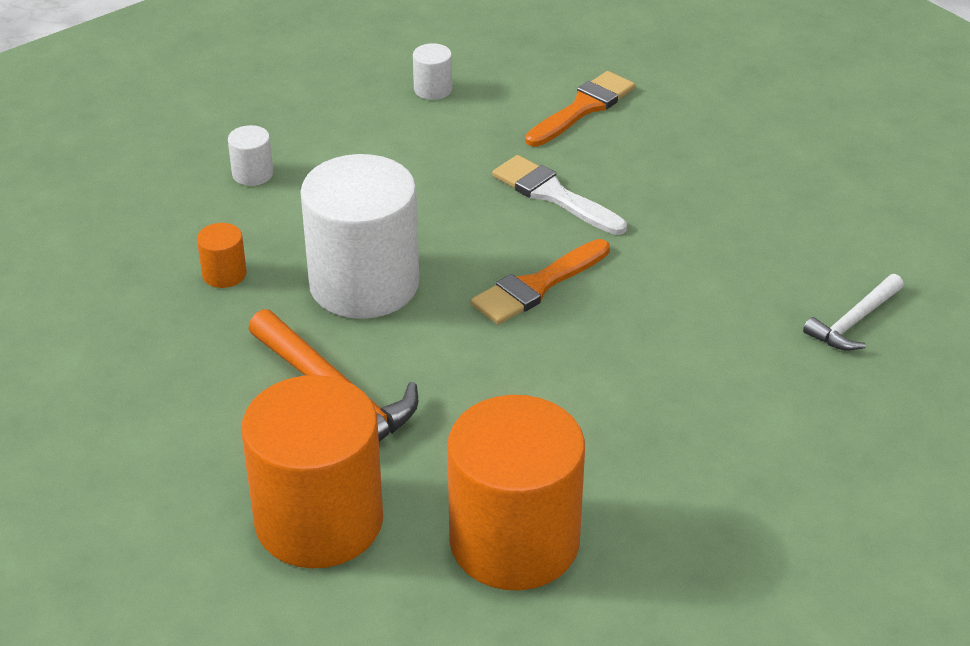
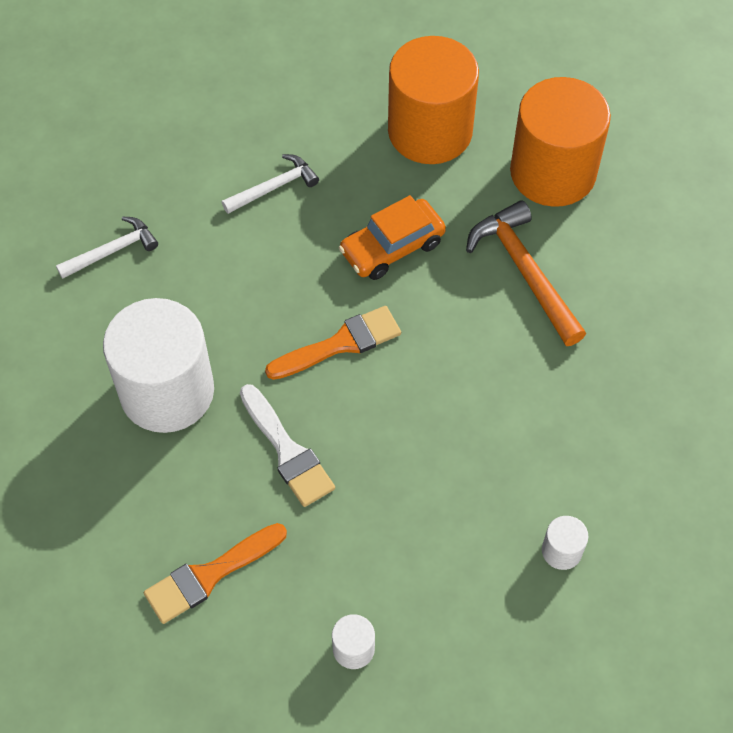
camera: 165 degrees left, 20 degrees up
(224, 274) = (599, 419): orange cylinder -> none
(364, 284) = (482, 379): white cylinder -> white cylinder (167, 391)
(514, 389) = (392, 247): none -> orange car
(698, 426) = (274, 187): none -> white hammer

